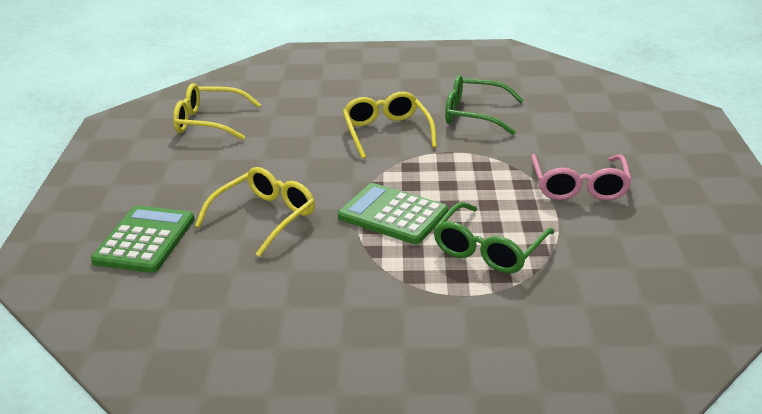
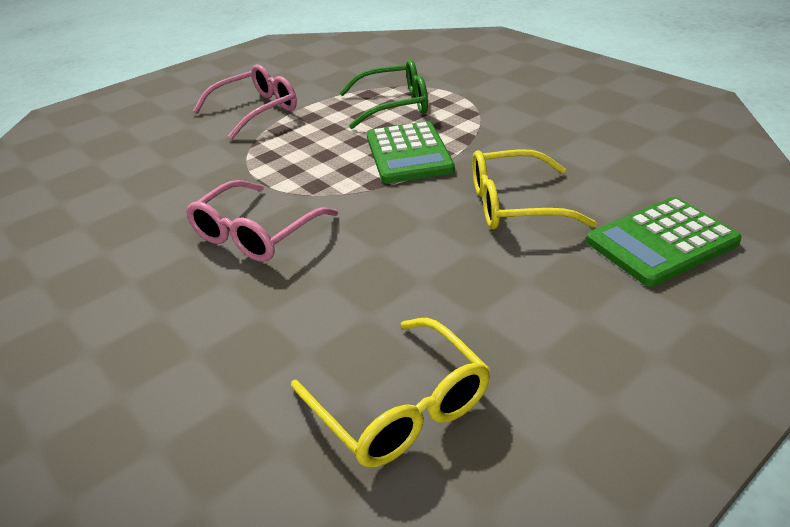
camera: 130 degrees left, 5 degrees up
(386, 132) = (255, 234): yellow glasses -> pink glasses
(474, 114) = (151, 205): green glasses -> none

